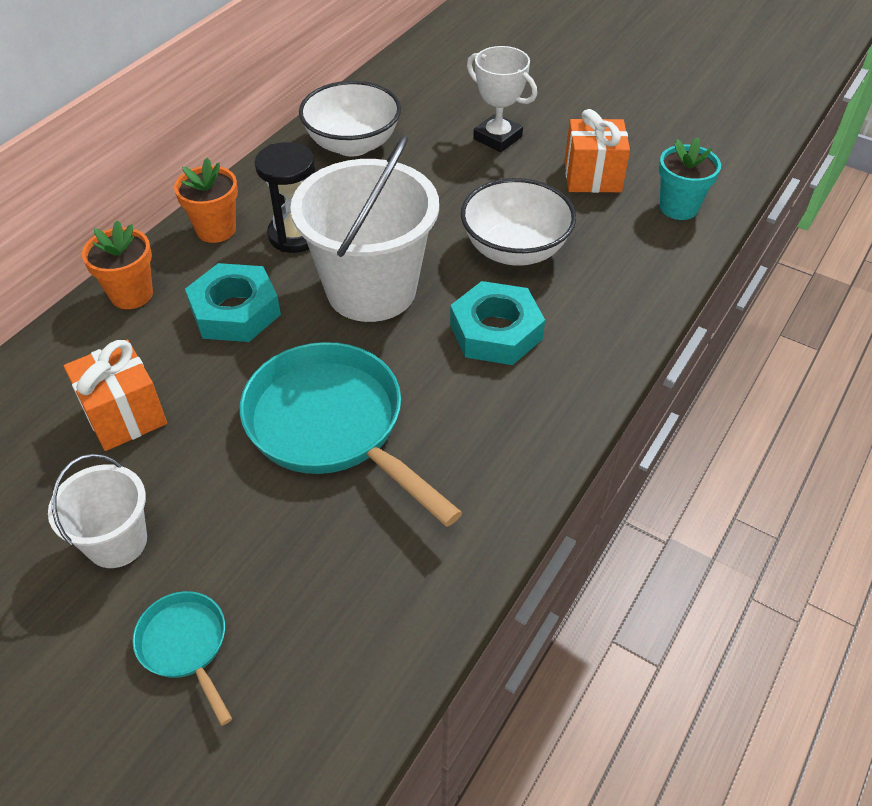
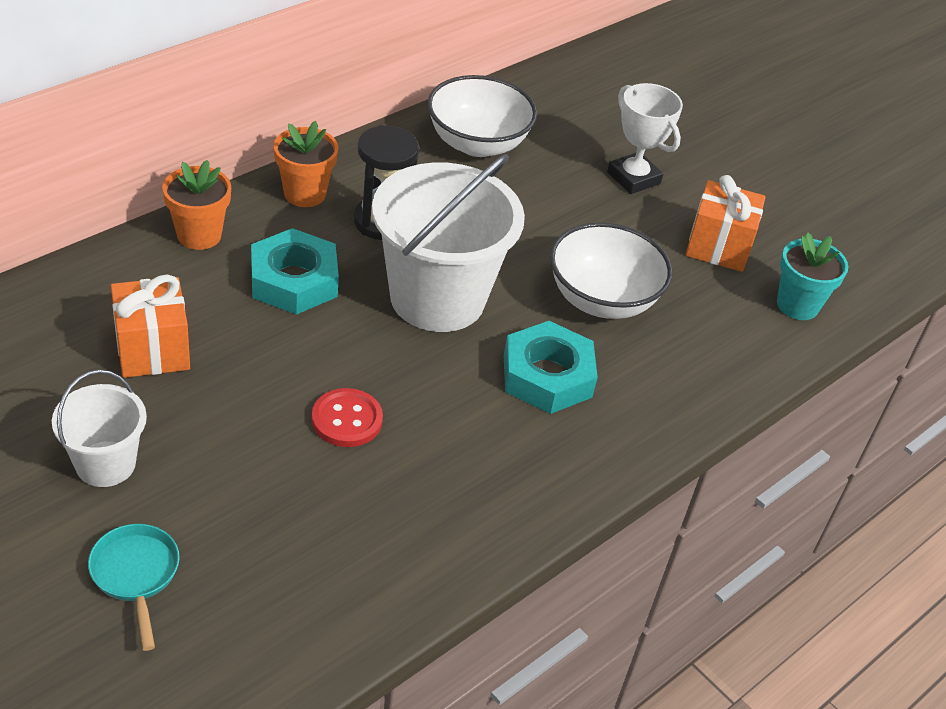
camera: 10 degrees right, 5 degrees down
(332, 427) = (347, 420): turquoise pan -> red button

